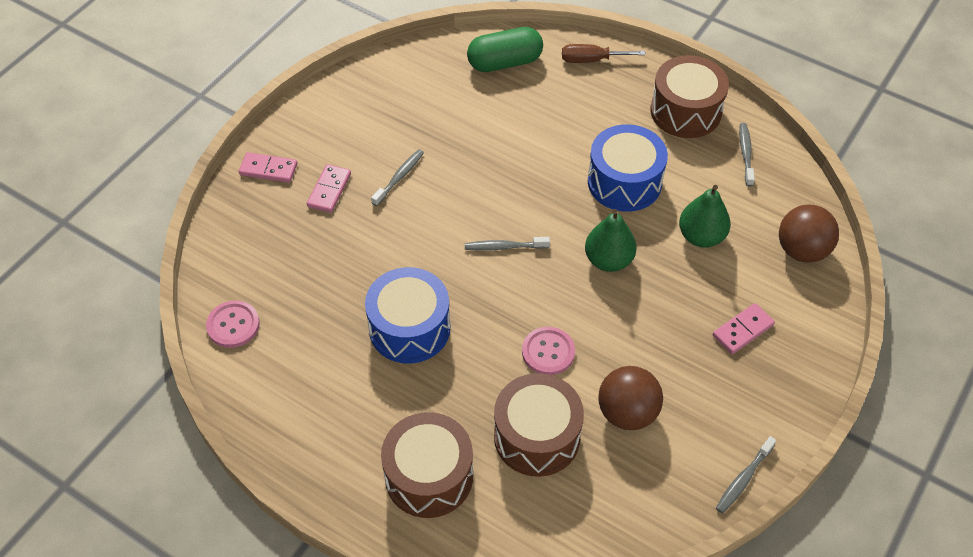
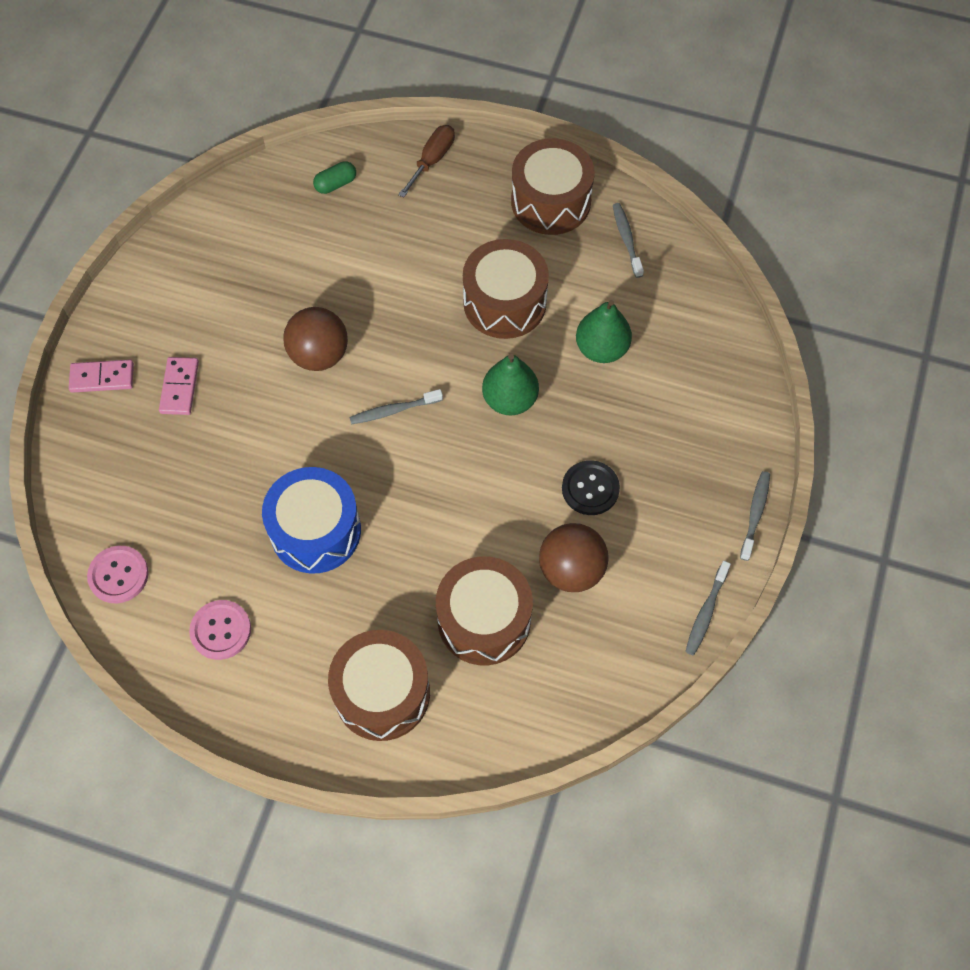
camera: 15 degrees left, 10 degrees up
(399, 177) = (255, 353): grey toothbrush -> grey toothbrush (755, 514)
(505, 62) = (336, 184): green capsule -> green capsule, size x0.51
(548, 352) = (472, 522): pink button -> pink button (221, 630)
(591, 60) = (432, 160): brown screwdriver -> brown screwdriver turned 135 degrees clockwise
(624, 182) = (504, 303): blue drum -> brown drum
(662, 349) = (590, 489): none -> black button
(743, 330) = (669, 447): pink domino -> none
(802, 250) = (710, 340): brown ball -> brown ball (319, 355)

